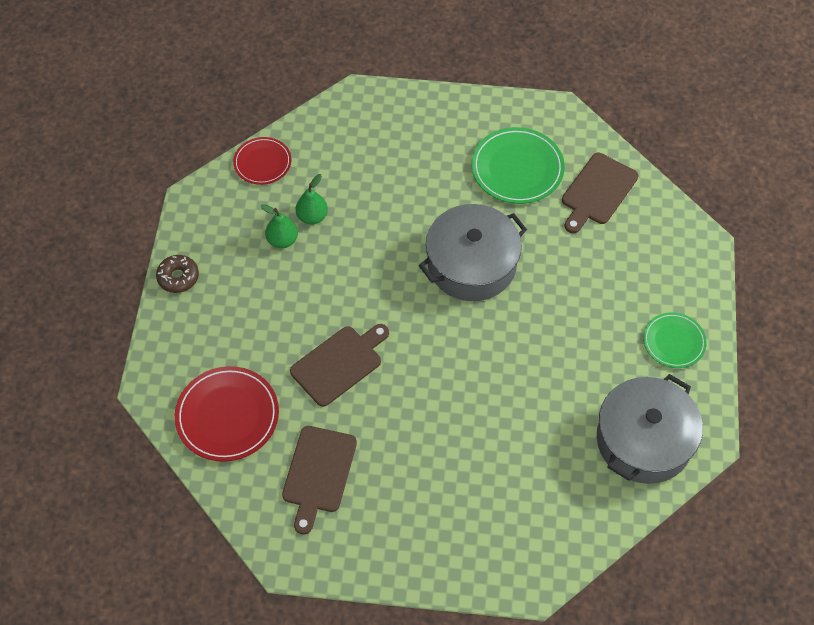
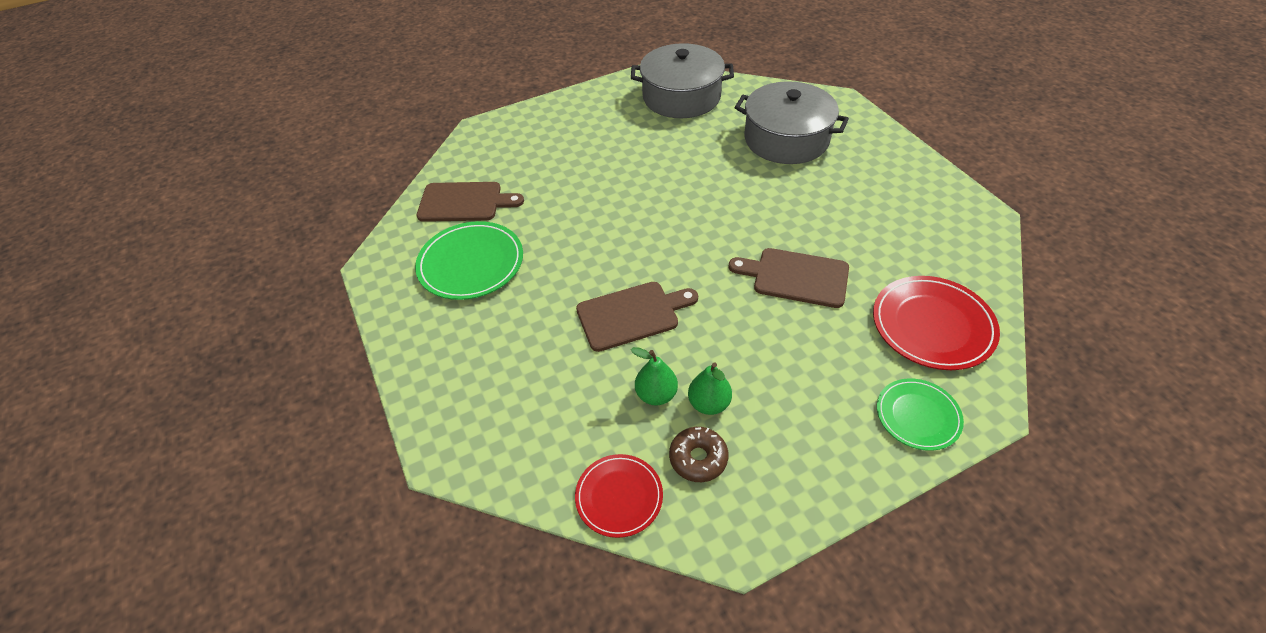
camera: 120 degrees left, 10 degrees down
(178, 277) = (847, 476): brown donut -> brown donut (698, 458)
(318, 473) = (902, 236): brown cutting board -> brown cutting board (632, 315)
(471, 264) = (609, 243): grey pot -> grey pot (786, 139)
(674, 342) = (586, 112): green plate -> green plate (917, 416)

